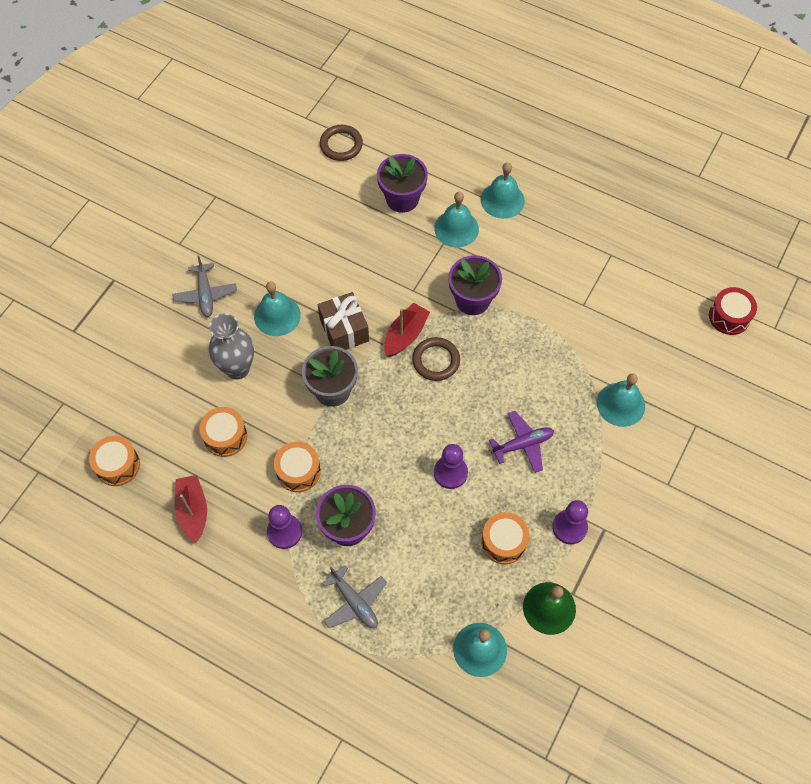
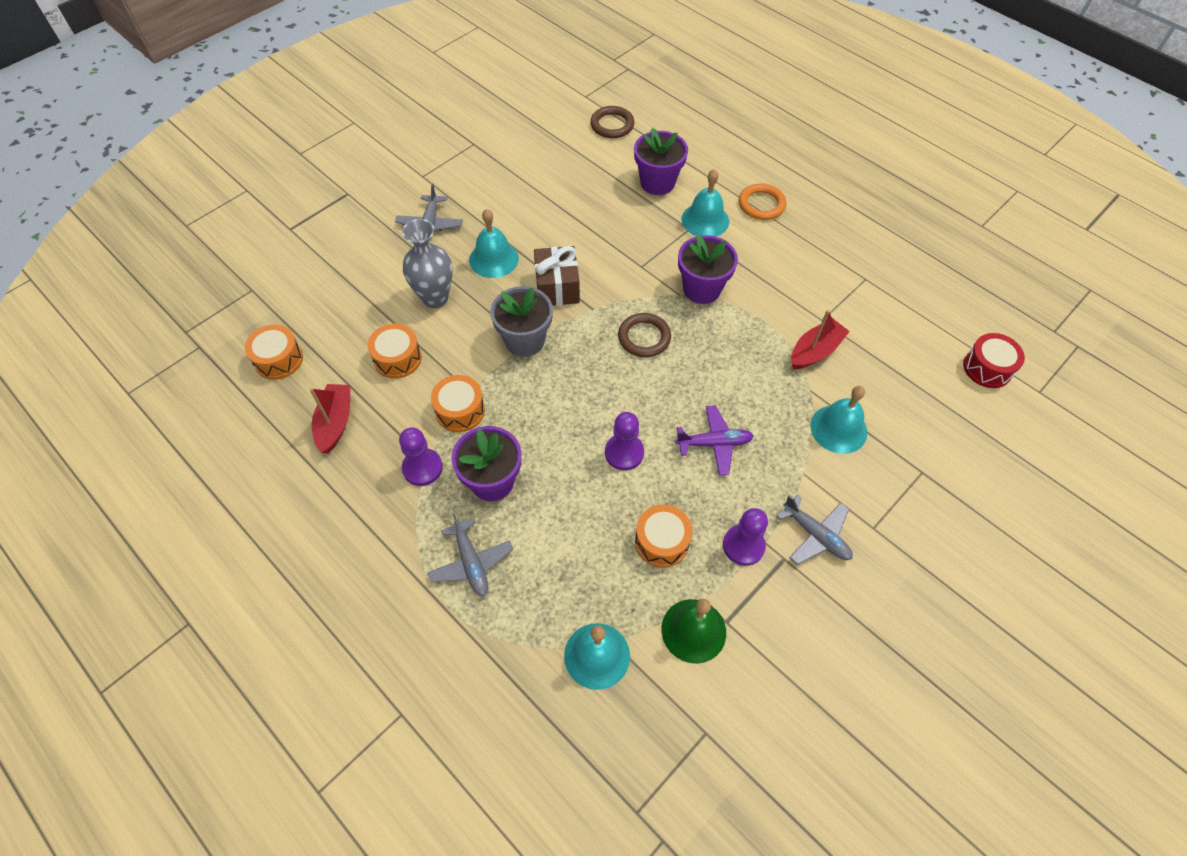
camera: 15 degrees right, 5 degrees down
(405, 335) = (619, 306): red boat -> red boat (815, 351)
(502, 200) = (761, 204): turquoise bell -> orange ring
(624, 503) = (815, 535): none -> grey plane

